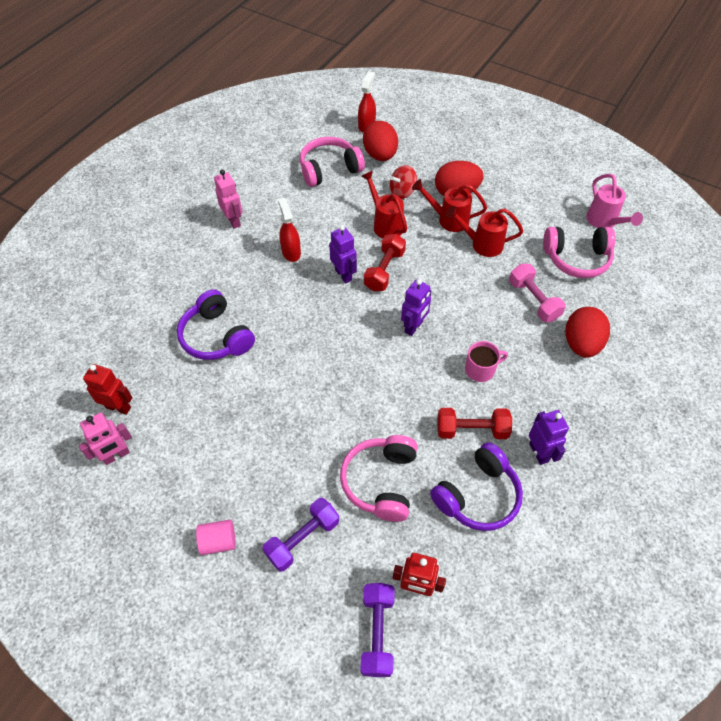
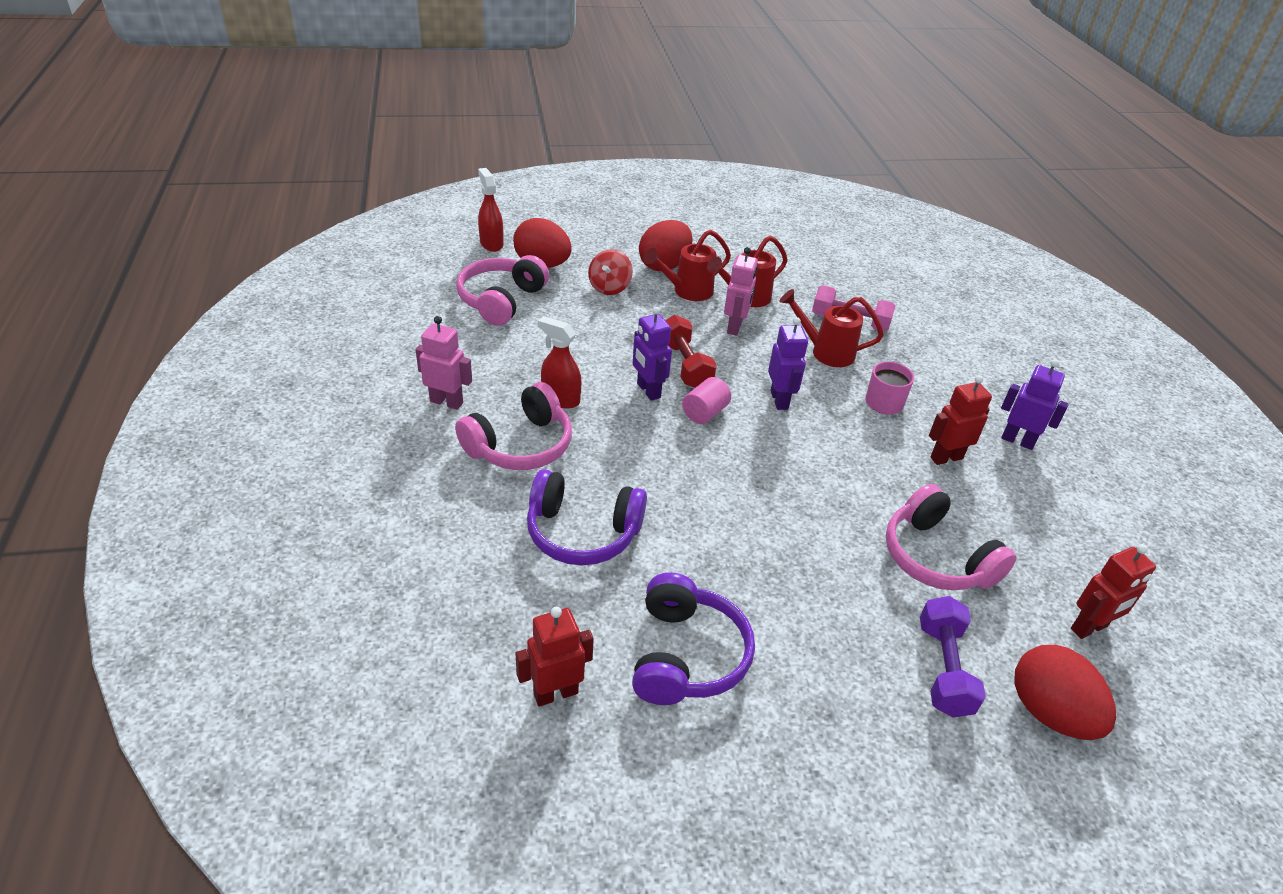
camera: 45 degrees left, 15 degrees down
(116, 455) = (627, 751): pink robot -> pink robot (735, 327)
(218, 541) = (870, 744): pink cylinder -> pink cylinder (705, 413)
(343, 275) = (648, 390): purple robot -> purple robot turned 135 degrees counterclockwise
(377, 632) = (1118, 698): purple dumbbell -> none
(385, 224) = (630, 323): red watering can -> red watering can (825, 352)
(471, 430) = (946, 458): red dumbbell -> red robot
(478, 495) = (1024, 509): purple headphones -> purple headphones (686, 655)
(576, 258) = (838, 271): pink headphones -> pink headphones (520, 445)
(581, 344) = (930, 336): red egg -> red egg (1049, 712)
(604, 222) = (821, 234): pink watering can -> none

